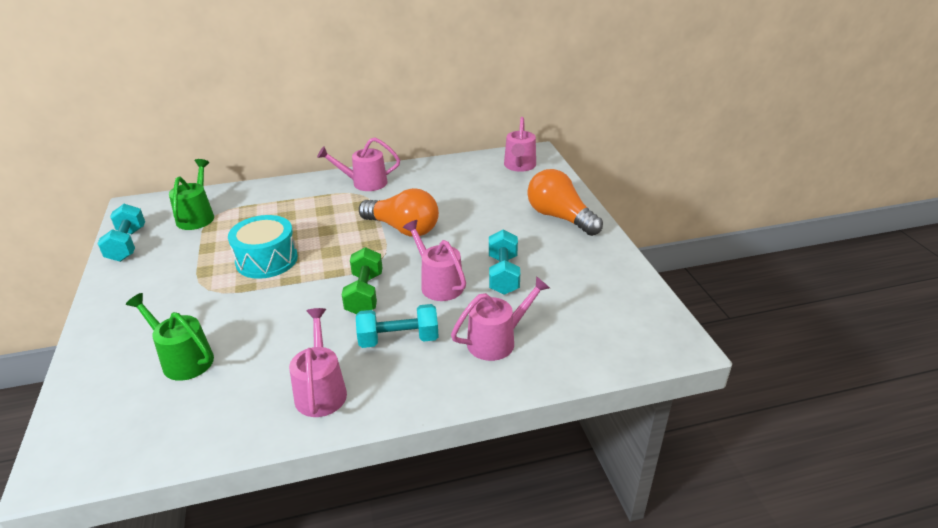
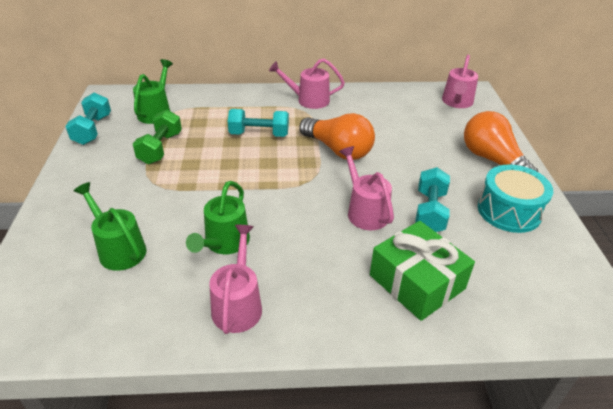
camera: 10 degrees right, 5 degrees up
(267, 260) = (209, 162): turquoise drum -> turquoise drum (509, 211)
(296, 336) = (224, 243): none -> green watering can
(365, 294) = (293, 210): green dumbbell -> green dumbbell (160, 148)
(398, 339) = (319, 263): turquoise dumbbell -> turquoise dumbbell (259, 134)
(497, 340) = (417, 282): pink watering can -> green gift

